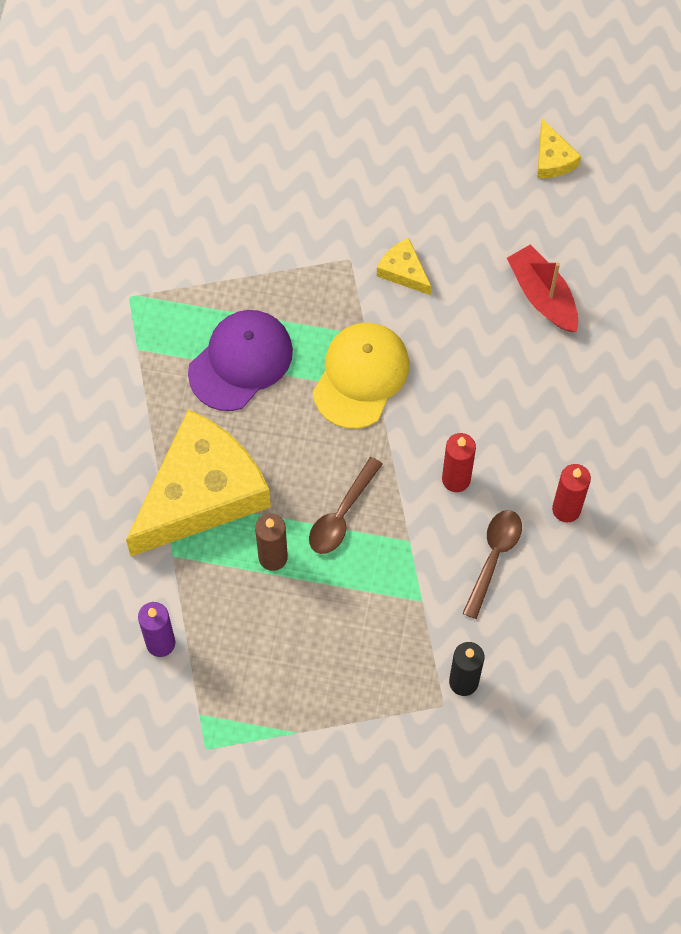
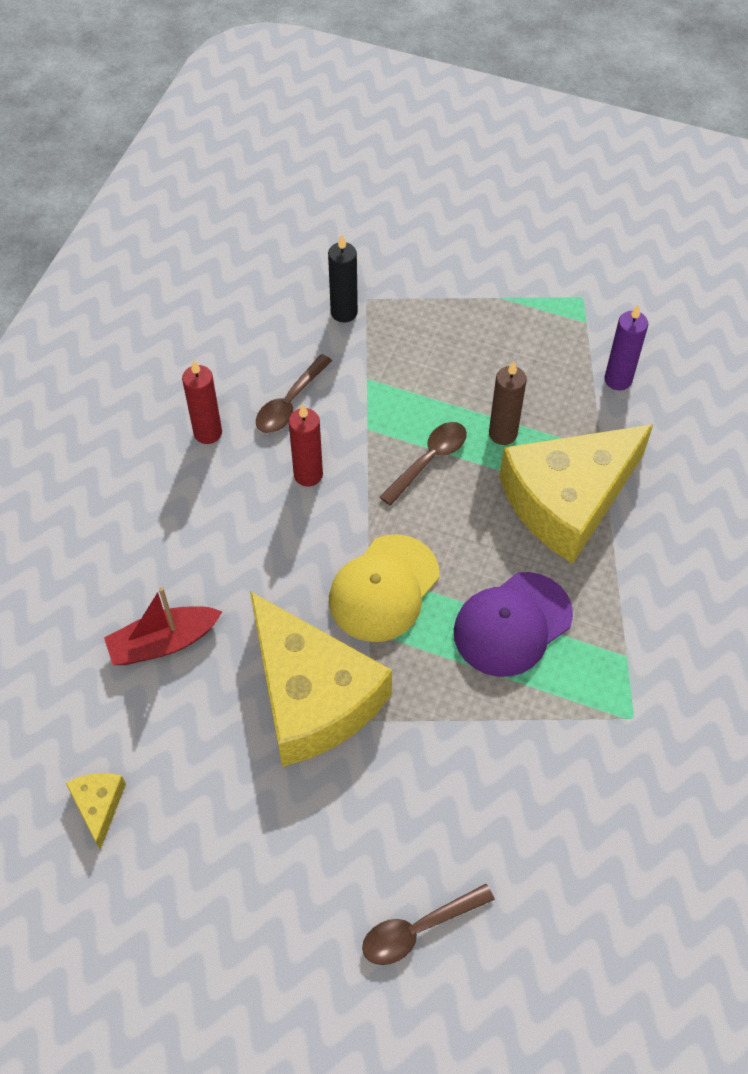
camera: 170 degrees left, 10 degrees down
(284, 113) = (418, 929): none -> brown spoon
(403, 271) = (312, 695): yellow cheese -> yellow cheese, size x2.46
(543, 295) = (164, 642): red boat -> red boat turned 90 degrees clockwise

